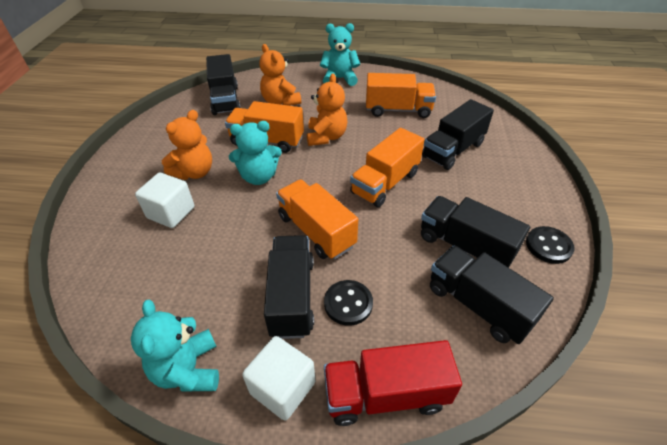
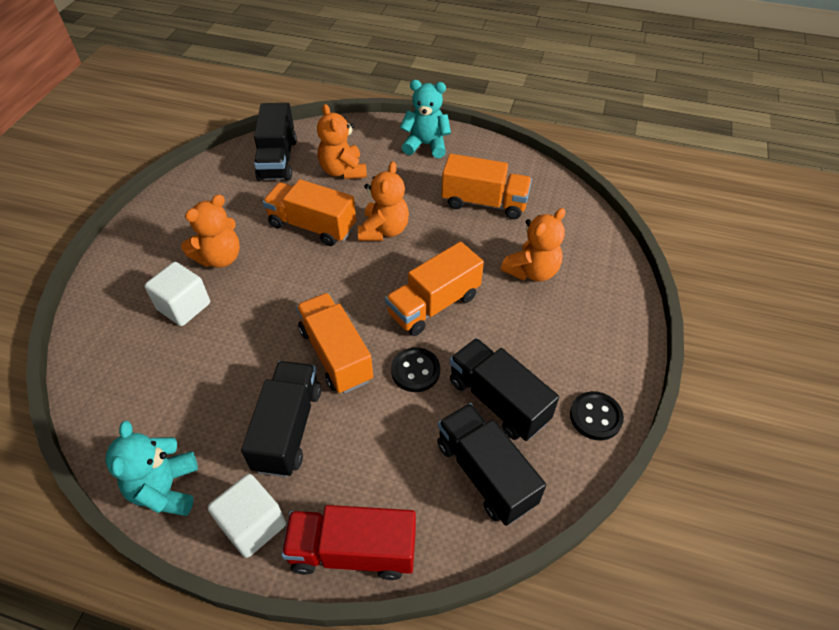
camera: 10 degrees right, 5 degrees up
(259, 177) = (290, 274): turquoise teddy bear -> none
(348, 303) = (345, 447): black button -> black button (415, 371)
(453, 150) = (532, 271): black truck -> orange teddy bear

